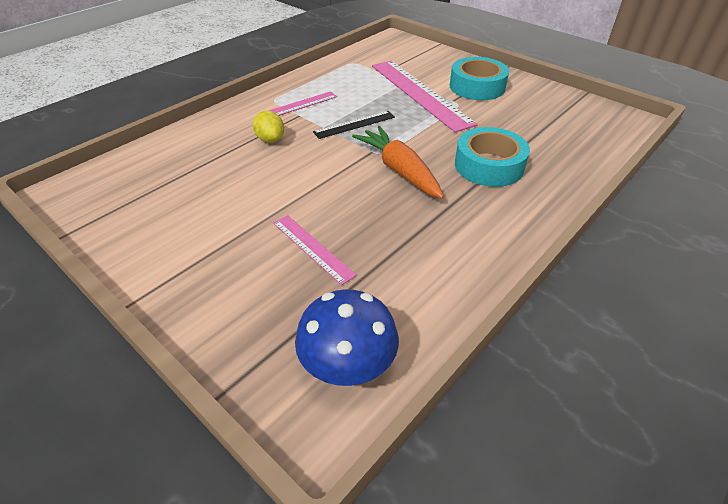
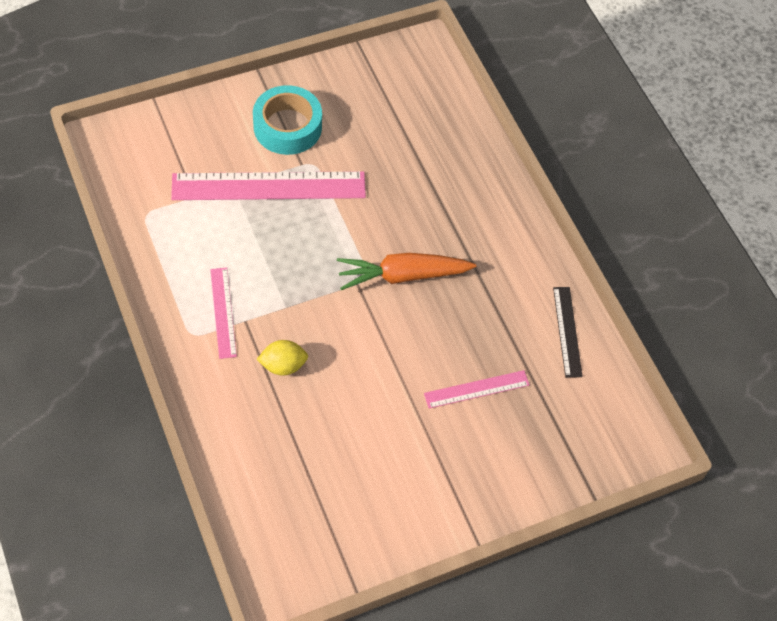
camera: 70 degrees left, 15 degrees up
(348, 365) = (604, 411): blue mushroom -> none
(354, 124) = (298, 276): black ruler -> black ruler (567, 331)
(489, 165) = (434, 203): turquoise tape -> none

